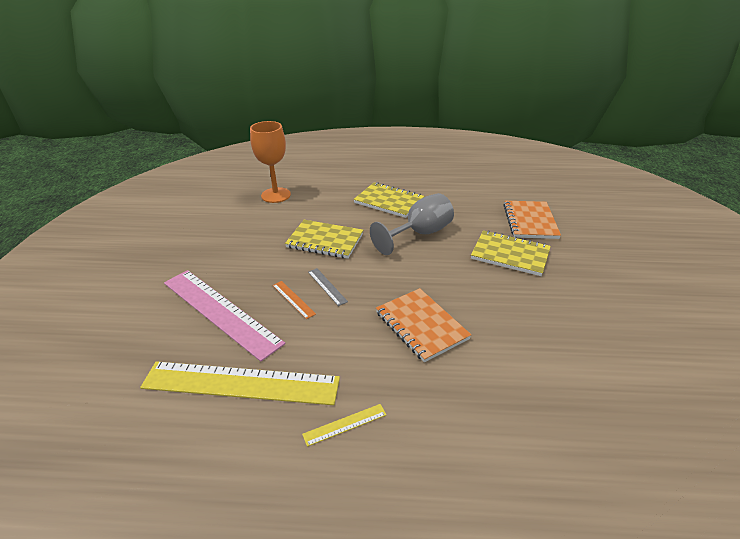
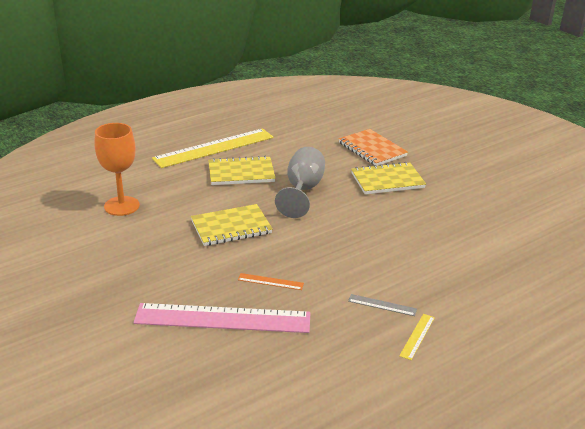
camera: 40 degrees left, 5 degrees down
(241, 383) = (315, 352): yellow ruler -> yellow ruler (214, 148)
(327, 286) = (284, 260): grey ruler -> grey ruler (382, 305)
(421, 325) = (388, 255): orange notebook -> none

